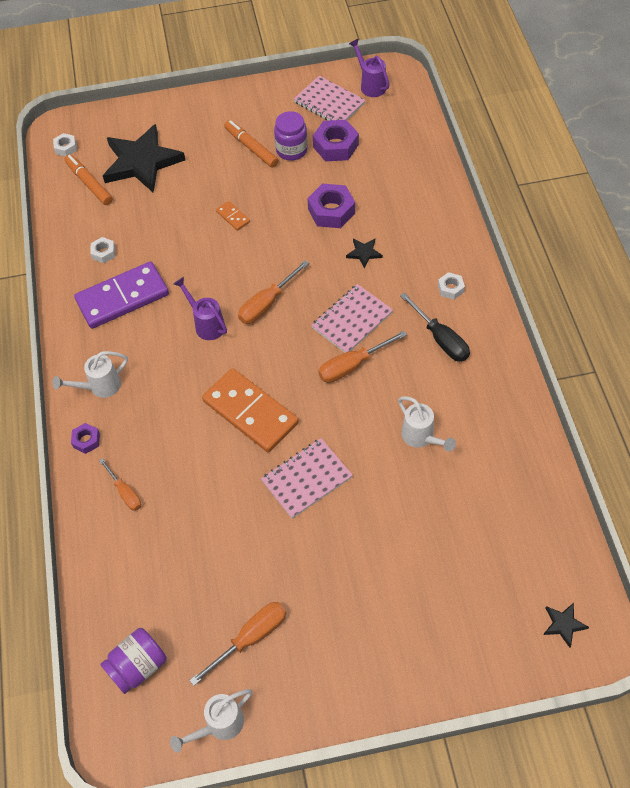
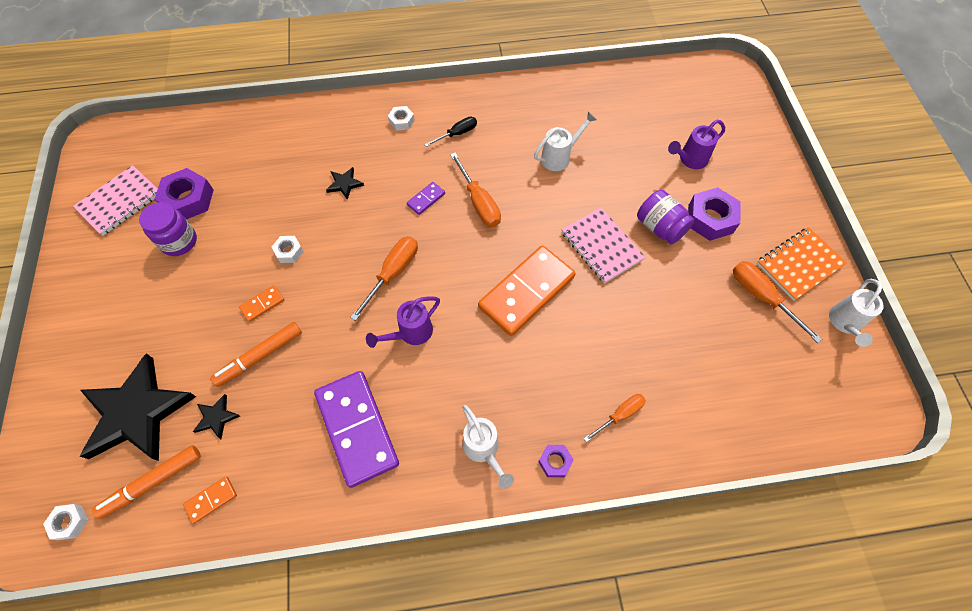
camera: 90 degrees left, 5 degrees up
(74, 219) = (211, 500): none -> orange domino
(104, 253) = (280, 456): white nut -> white nut (289, 251)
(138, 666) = (804, 395): purple jar -> purple jar (660, 227)
(219, 725) = (844, 324): white watering can -> white watering can turned 60 degrees clockwise
(251, 147) = (159, 283): orange marker -> orange marker (259, 356)
(267, 304) = (393, 273): orange screwdriver -> orange screwdriver turned 105 degrees counterclockwise
(294, 687) = (799, 265): none -> orange notebook
(331, 211) = (281, 208): purple nut -> purple nut (710, 219)
(352, 320) = (426, 199): pink notebook -> purple domino
(370, 85) = (108, 162): purple watering can -> purple watering can (689, 160)
(441, 339) = (457, 134): black screwdriver -> black screwdriver, size x0.65
(563, 624) = (719, 87): black star -> black star (216, 417)

